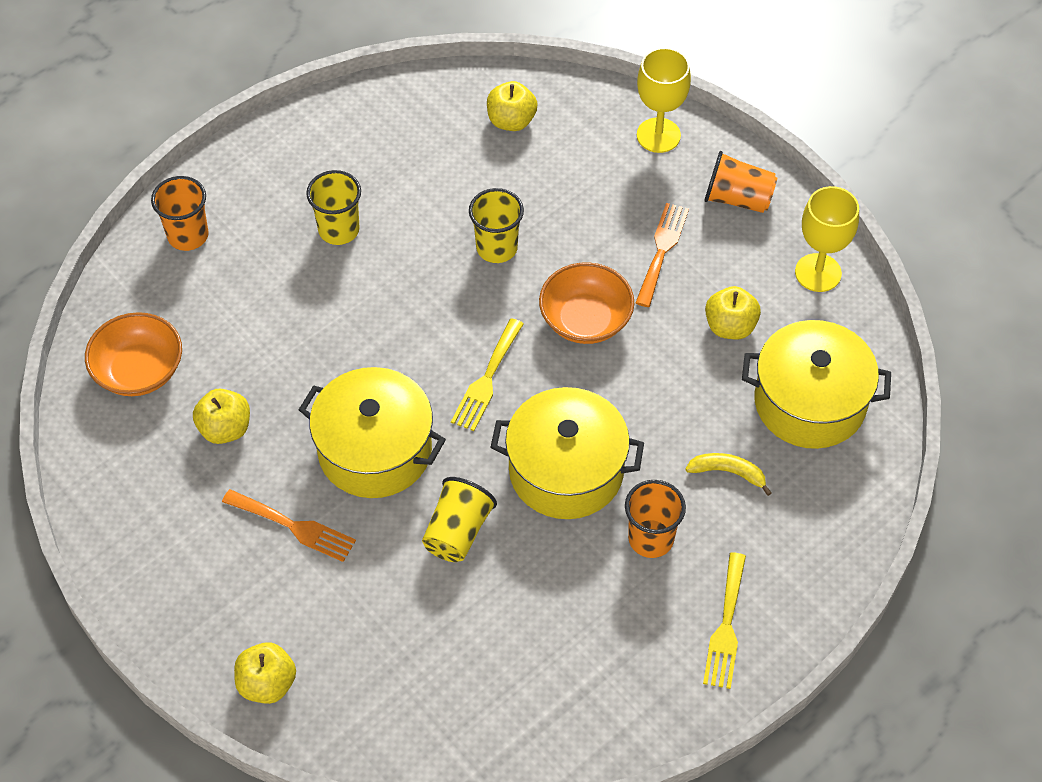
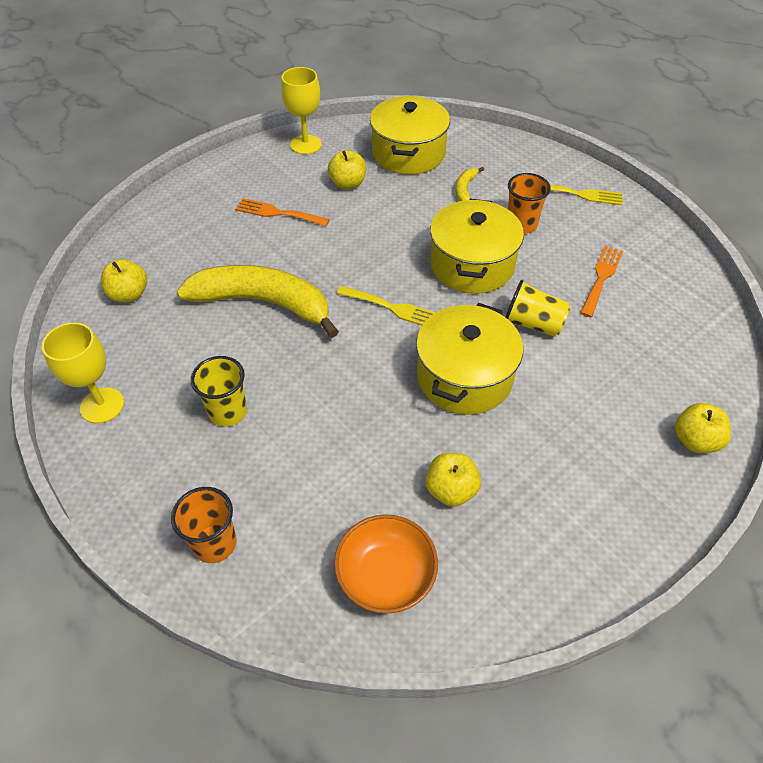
camera: 90 degrees left, 5 degrees down
(294, 527) = (546, 429): orange fork -> orange fork (601, 277)
(496, 248) = (263, 303): yellow cup -> yellow banana
(585, 320) = (338, 253): orange bowl -> none
(658, 135) = (168, 212): yellow goblet -> yellow goblet (102, 405)
(737, 199) = (237, 176): orange cup -> none

